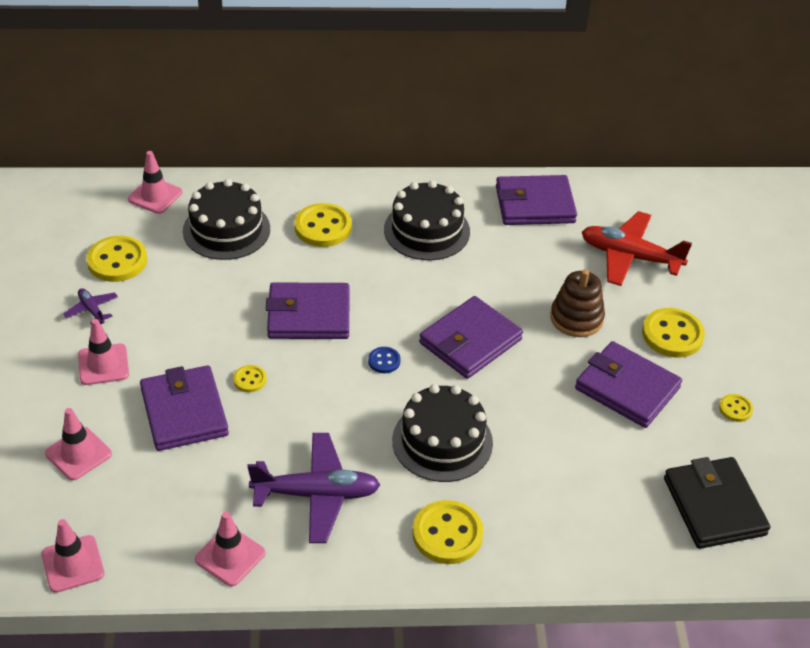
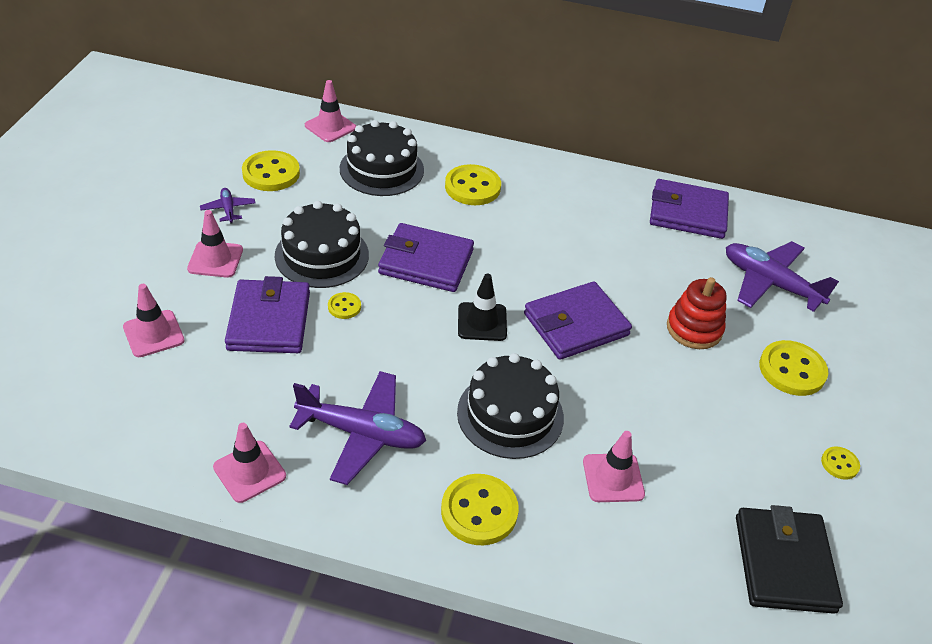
camera: 15 degrees right, 0 degrees up
(73, 564) = (97, 436): pink traffic cone -> pink traffic cone (613, 478)
(384, 361) = (482, 322): blue button -> black traffic cone
(426, 230) = (571, 212): black cake -> black cake (322, 255)
(576, 318) = (694, 329): brown stacking toy -> red stacking toy
(627, 388) = (725, 412): purple wallet -> none
(630, 257) = (770, 283): red plane -> purple plane

